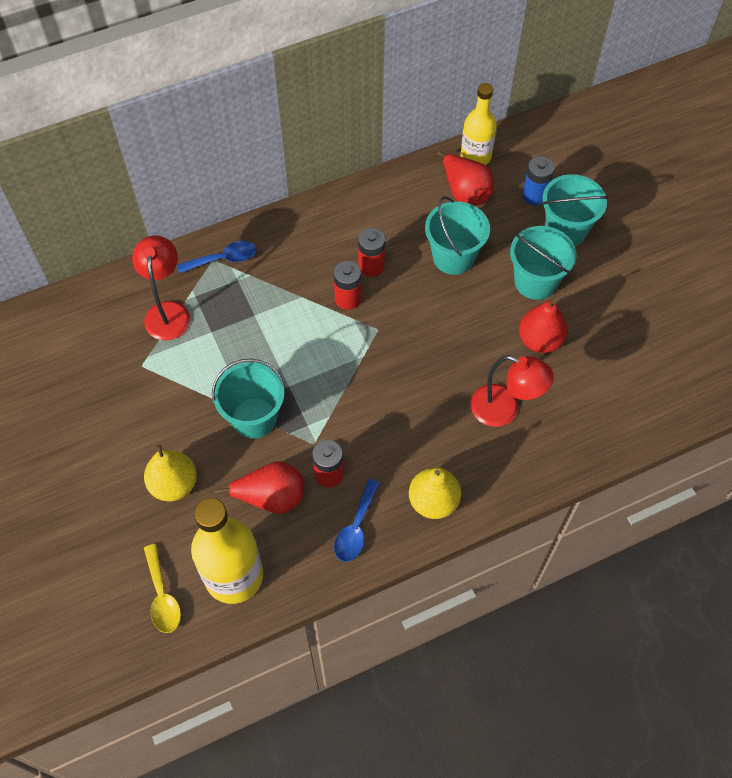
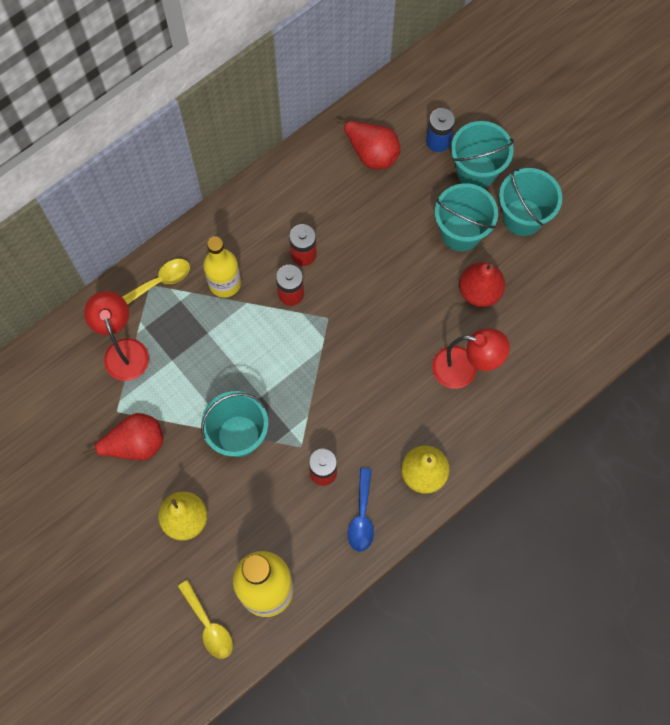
camera: 15 degrees left, 10 degrees up
(224, 259) = (160, 282): blue spoon -> yellow spoon
(271, 497) = (277, 507): red pear -> red pear (135, 444)
(453, 257) = (378, 226): turquoise bucket -> turquoise bucket (522, 217)
(475, 156) = (371, 112): yellow bottle -> yellow bottle (225, 283)

